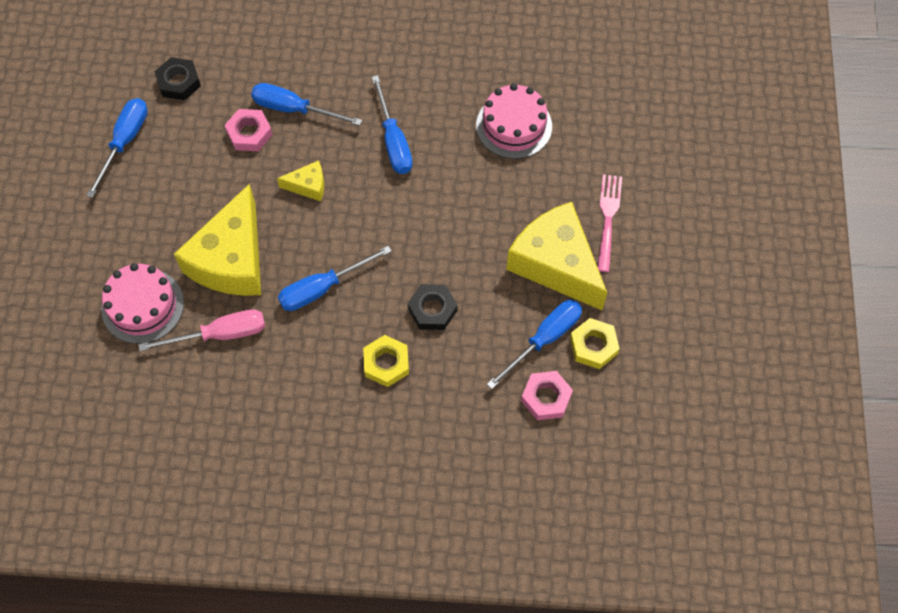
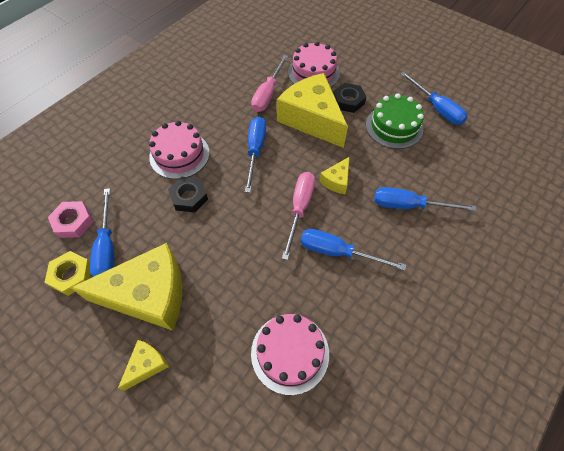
camera: 125 degrees right, 5 degrees down
(179, 82) = (473, 153): black nut -> black nut (348, 101)
(186, 171) = (394, 127): none -> green cake
(249, 133) = (403, 170): pink nut -> none
(294, 109) = (409, 205): blue screwdriver -> blue screwdriver turned 135 degrees counterclockwise
(369, 199) = (300, 209): none -> pink screwdriver
(386, 363) = (179, 155): yellow nut -> pink cake
(608, 219) = (147, 365): pink fork -> yellow cheese

